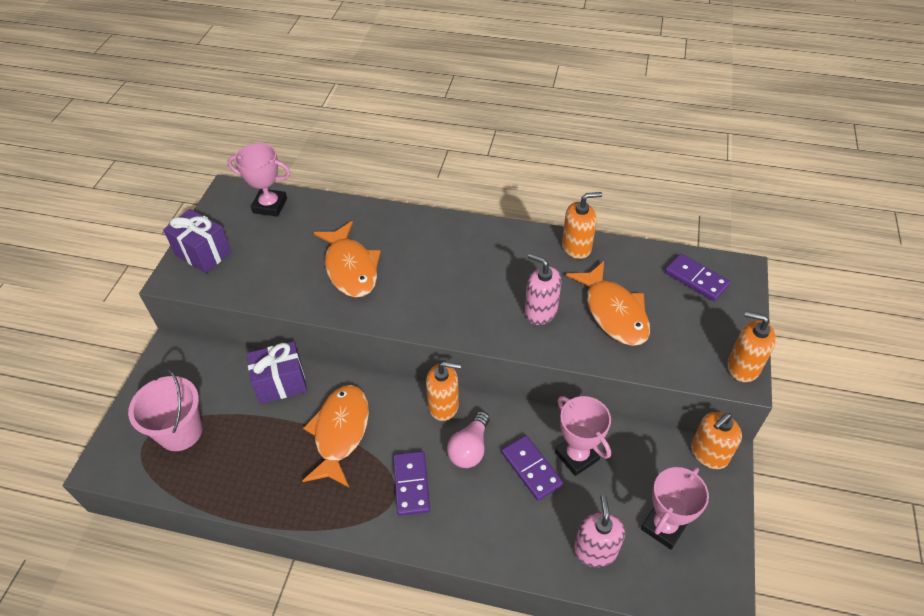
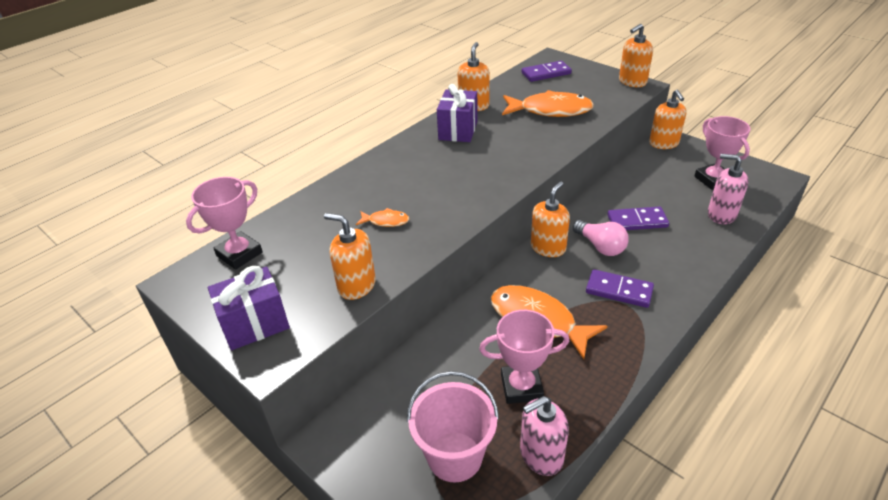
camera: 60 degrees left, 10 degrees down
(265, 287) = (356, 285): none -> orange soap dispenser
(281, 383) = (447, 349): purple gift -> purple gift (458, 130)
(350, 268) = (386, 221): orange fish -> orange fish, size x0.47
(540, 311) = (525, 139): pink soap dispenser -> pink soap dispenser (541, 455)
(577, 456) = (636, 196): pink trophy -> pink trophy (521, 387)

